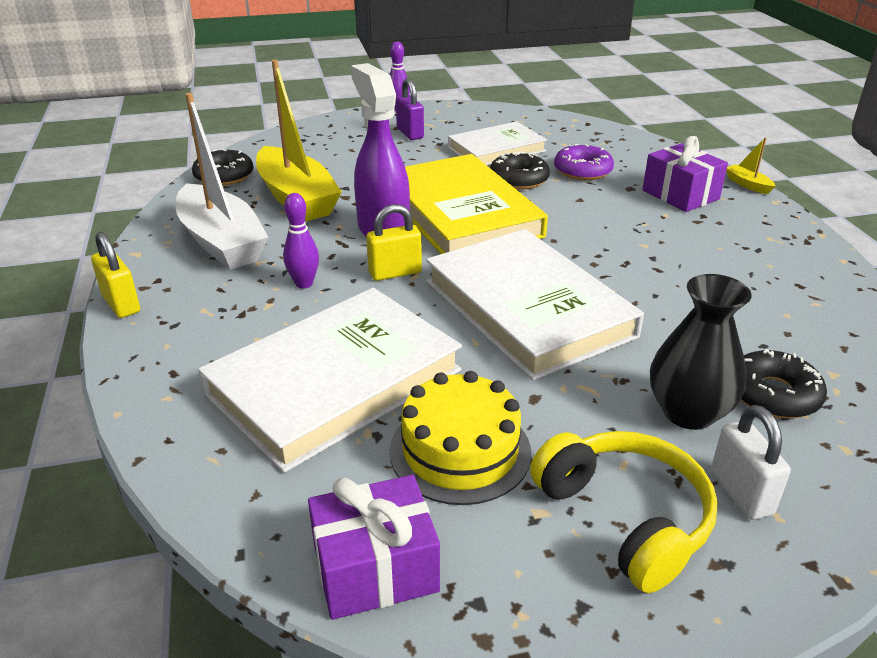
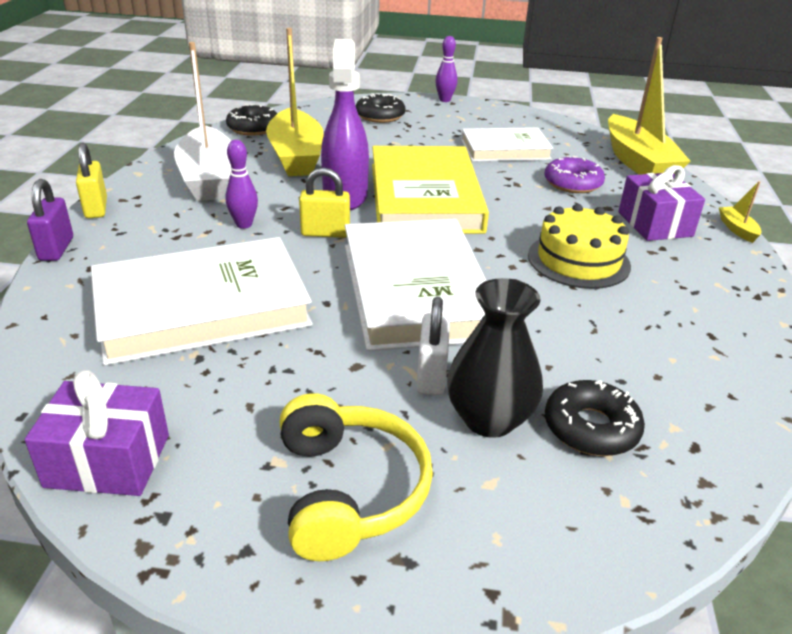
camera: 20 degrees right, 0 degrees up
(410, 133) = (437, 122): purple padlock -> purple padlock (56, 249)
(460, 451) = (254, 390): yellow cake -> yellow cake (578, 260)
(518, 179) = (503, 179): black donut -> black donut (380, 116)
(621, 138) = (638, 162): none -> yellow boat
(741, 493) = (477, 505): white padlock -> white padlock (431, 376)

